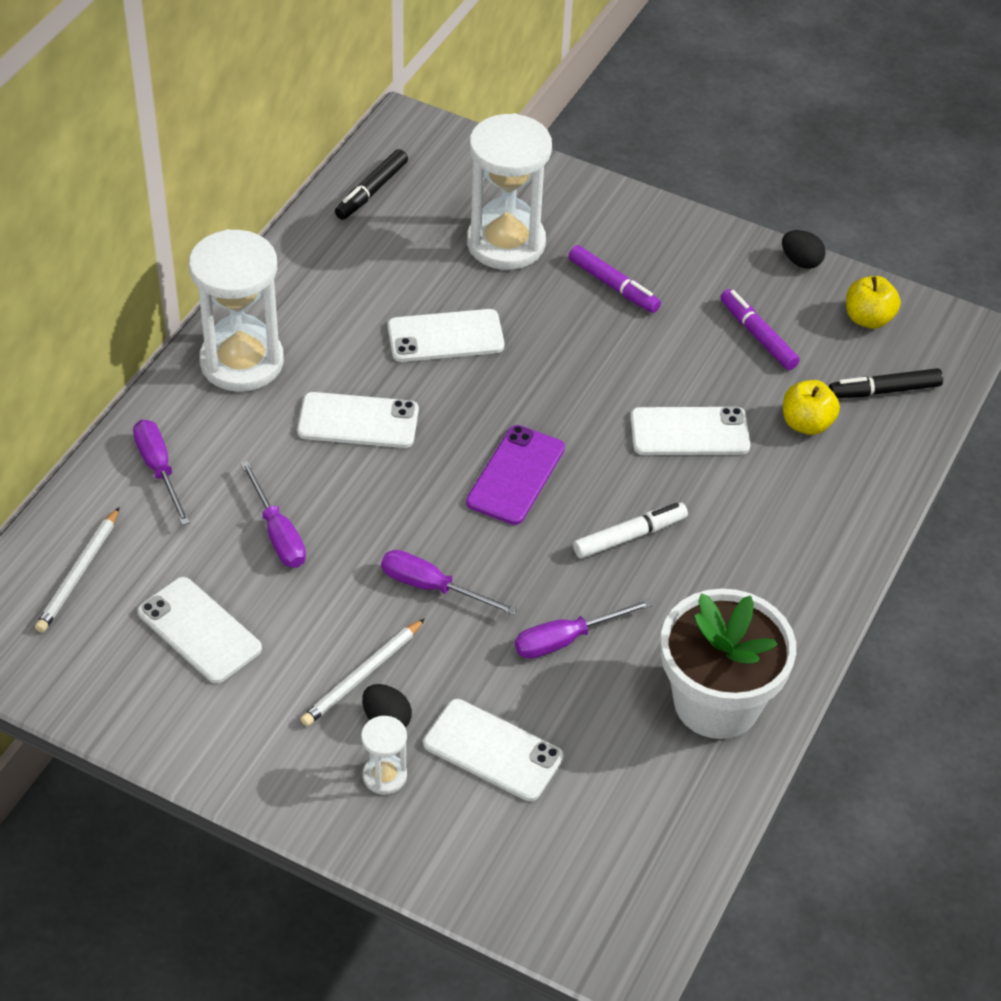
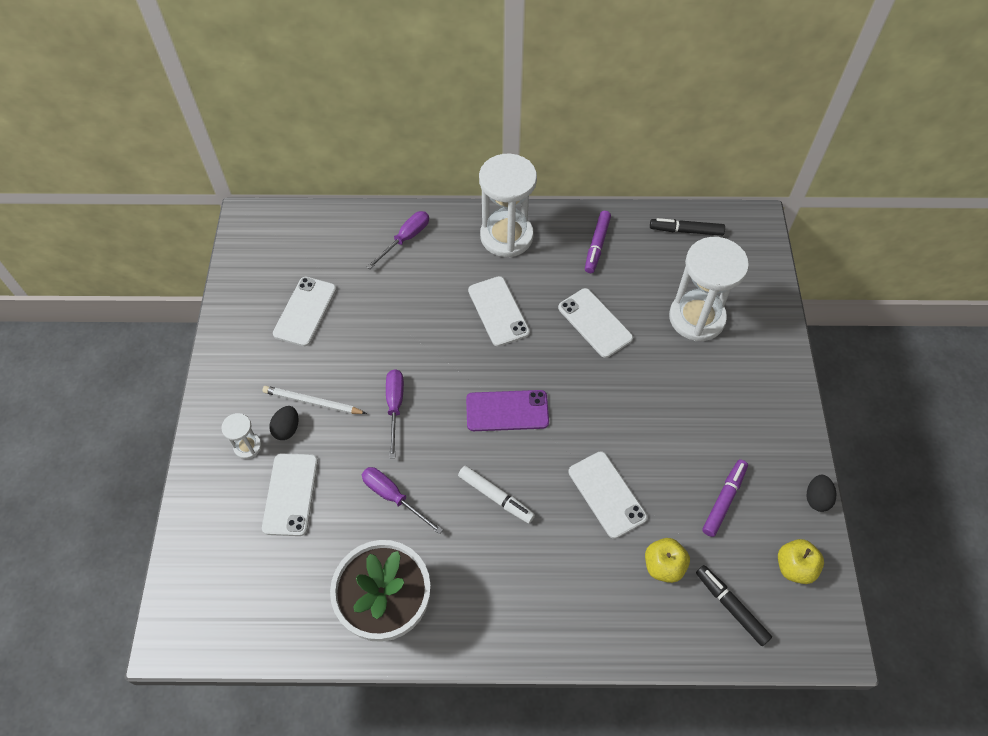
camera: 65 degrees right, 10 degrees up
(79, 573) = (315, 241): white pencil -> none
(277, 533) = (392, 313): purple screwdriver -> none
(613, 286) = (705, 393): purple marker -> purple marker (597, 245)

